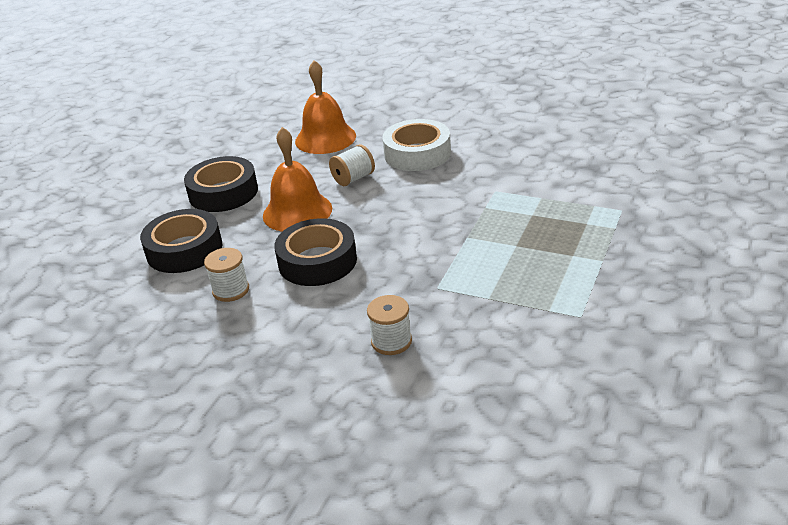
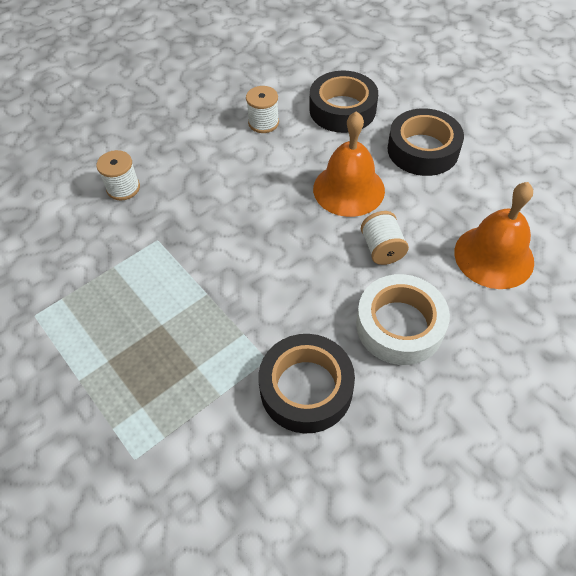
camera: 115 degrees right, 20 degrees up
(317, 261) = (258, 179): black tape -> black tape (306, 388)

